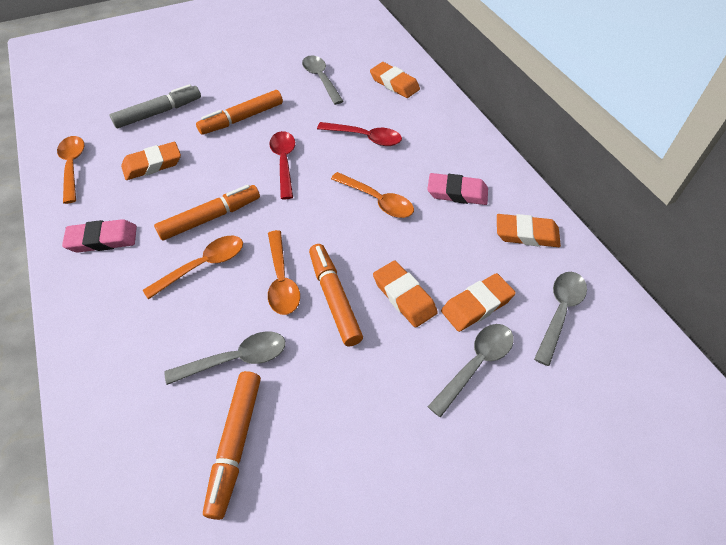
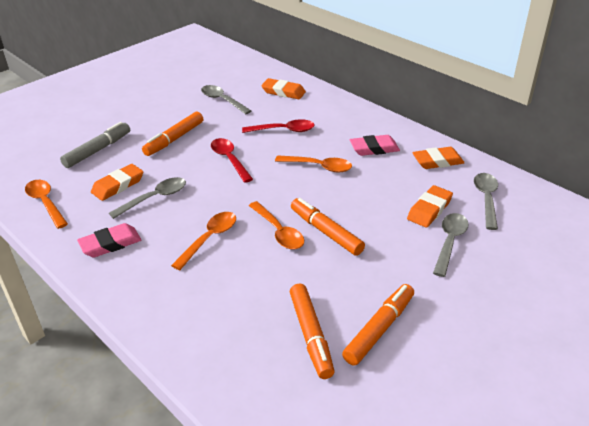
camera: 20 degrees left, 15 degrees down
(210, 218) = (194, 208): orange marker -> orange marker (379, 329)
(236, 359) = (276, 287): grey spoon -> grey spoon (155, 198)
(404, 296) = (376, 218): orange eraser -> none

